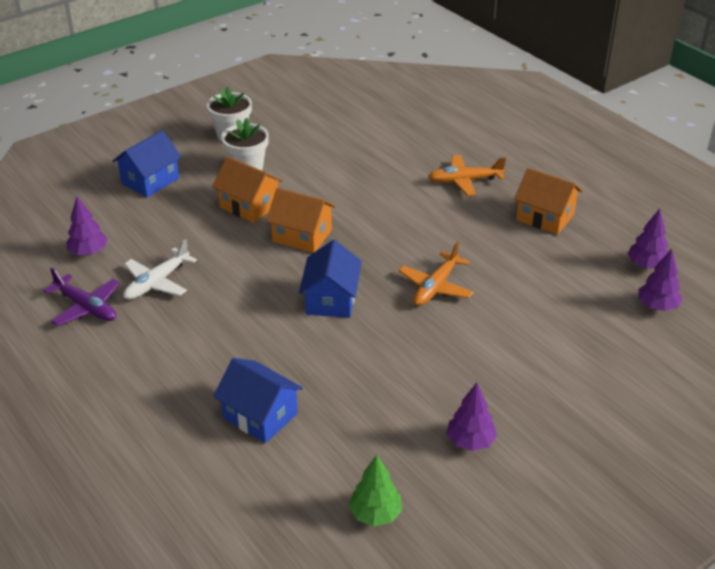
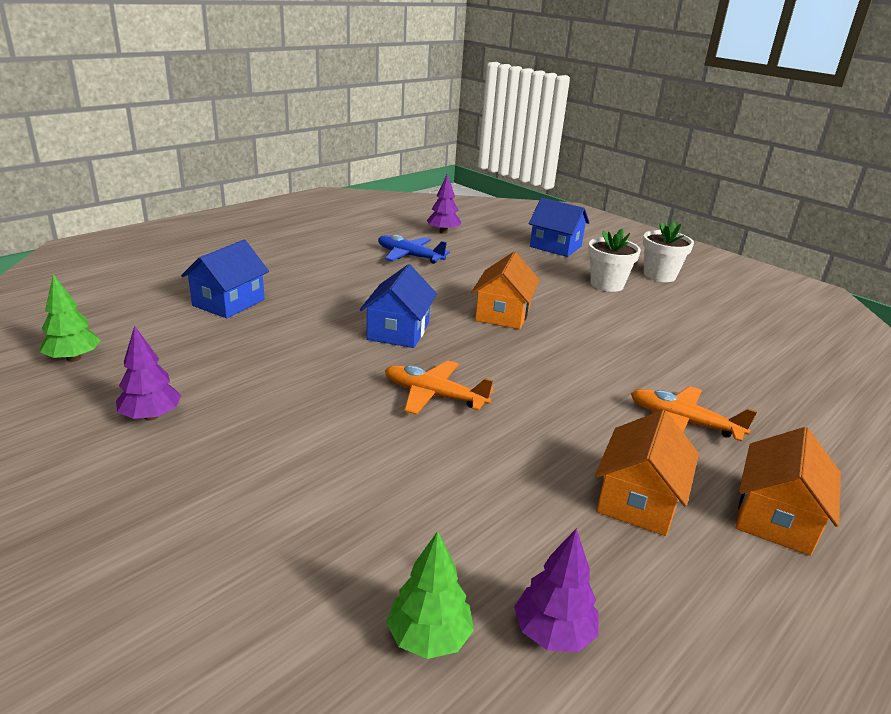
camera: 80 degrees right, 10 degrees down
(86, 307) = (373, 235): purple plane -> none
(157, 282) = (410, 256): white plane -> blue plane
(249, 206) = (541, 287): orange house -> orange house (776, 518)
(331, 300) = (398, 331): blue house -> blue house turned 75 degrees counterclockwise
(465, 181) = (684, 422): orange plane -> orange plane turned 45 degrees counterclockwise
(657, 306) = (429, 637): purple tree -> green tree

